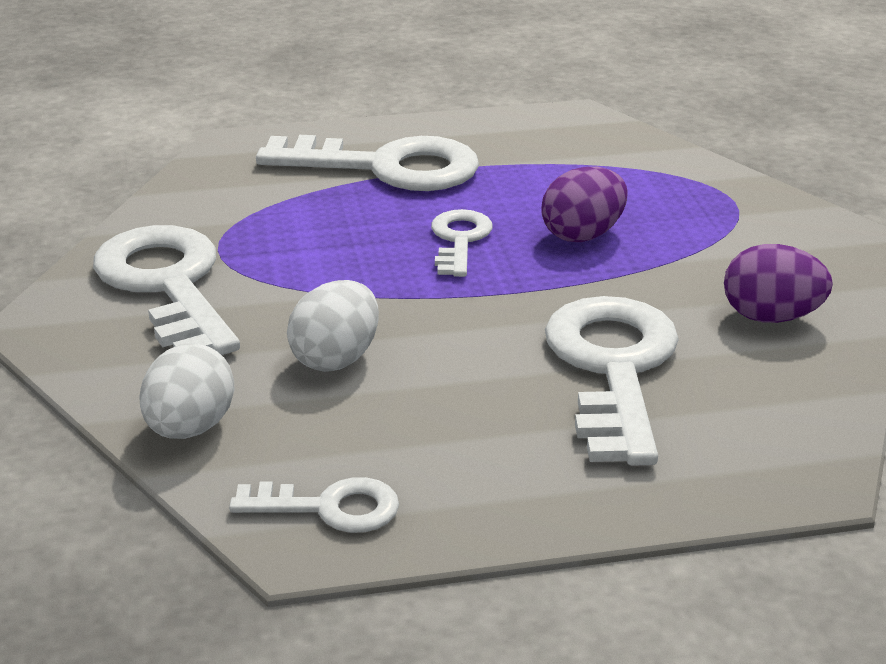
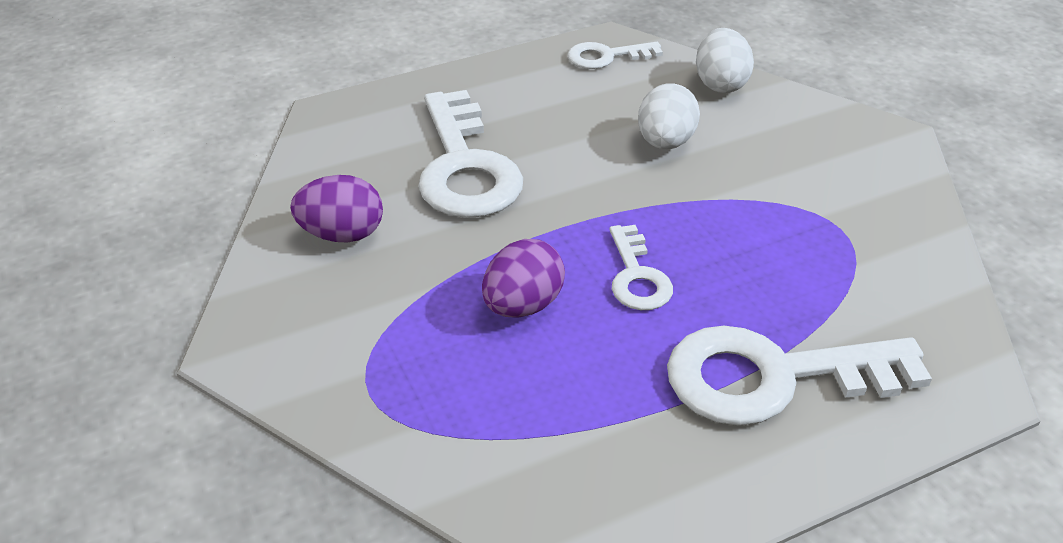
camera: 165 degrees right, 10 degrees up
(168, 285) = (842, 182): white key -> none

